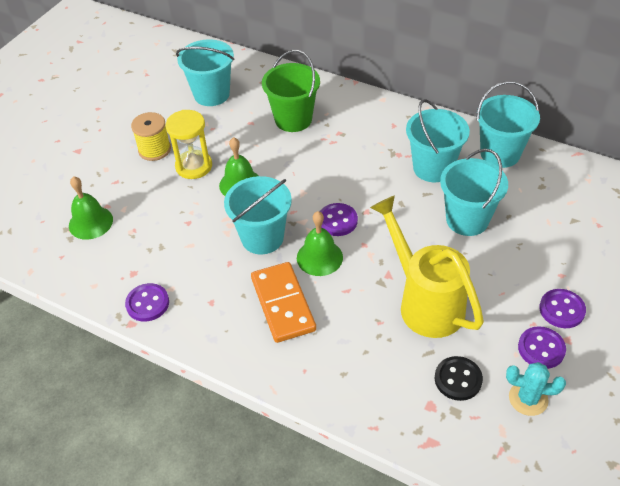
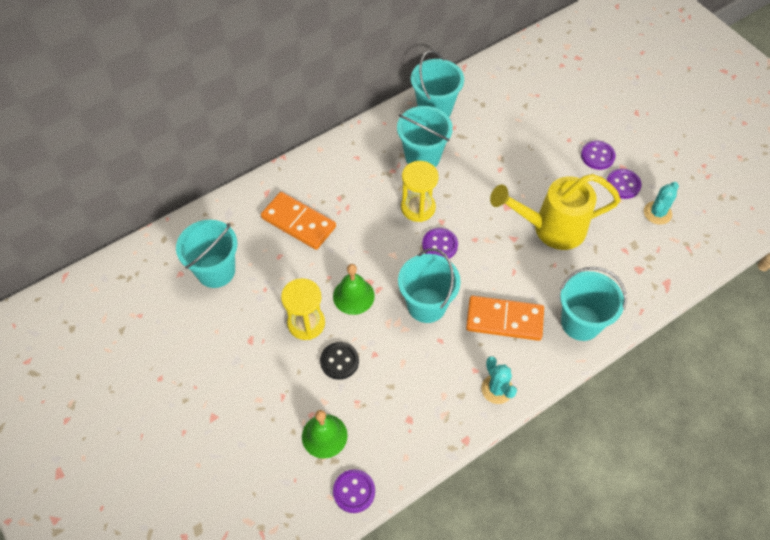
camera: 65 degrees left, 10 degrees up
(147, 303) = (450, 419): purple button -> purple button (354, 491)
(154, 149) = (260, 347): yellow spool -> none
(199, 327) = (497, 389): none -> turquoise cactus
(293, 119) = (298, 222): green bucket -> orange domino
(319, 257) = (471, 274): green bell -> none
(369, 188) = (418, 207): none -> yellow hourglass
(458, 379) = (625, 243): black button -> black button (339, 361)
(467, 220) = (488, 164): turquoise bucket -> turquoise bucket (581, 322)

